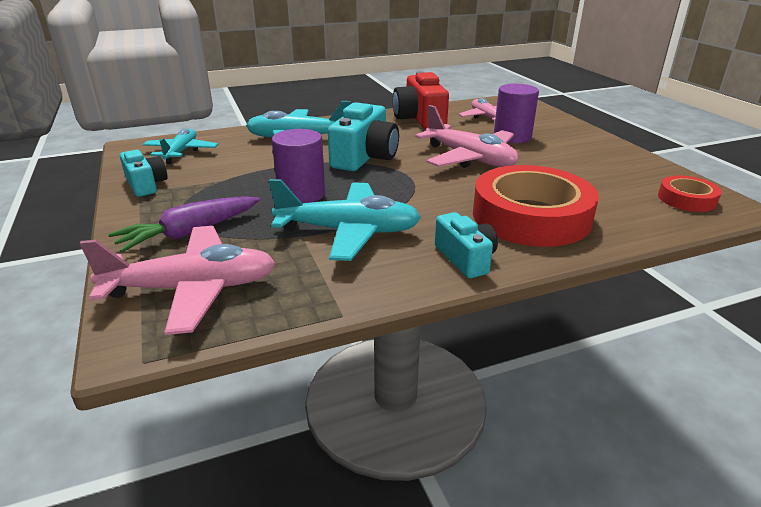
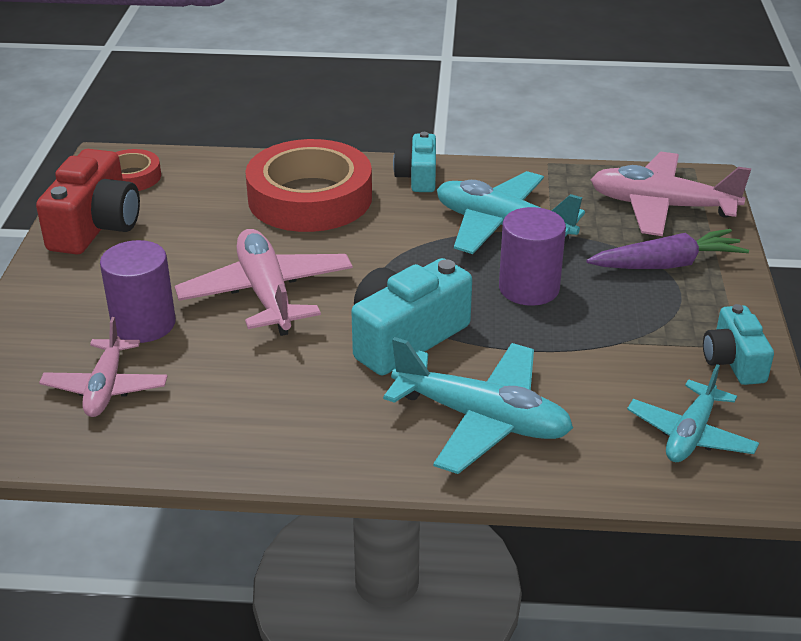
camera: 155 degrees left, 5 degrees up
(420, 119) = (222, 423): red camera -> red camera (95, 226)

